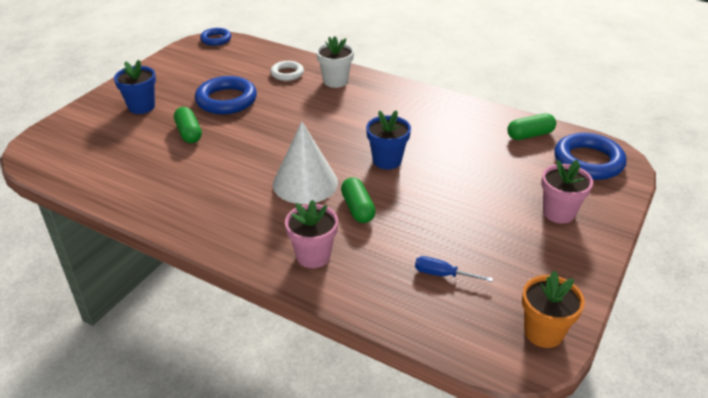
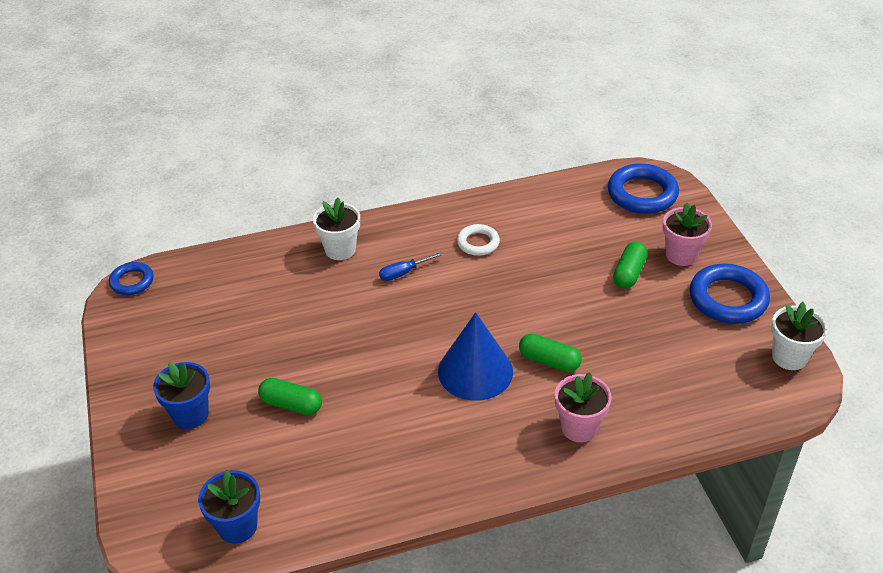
camera: 45 degrees left, 5 degrees up
(226, 100) = (268, 343): blue ring -> blue ring (728, 299)
(287, 73) = (279, 272): white ring -> white ring (478, 243)
(305, 183) = (475, 371): white cone -> blue cone
(387, 160) = (506, 300): blue flower pot -> blue flower pot (237, 526)
(442, 274) = (680, 366): blue screwdriver -> blue screwdriver (403, 273)
(530, 135) = (573, 197): green capsule -> green capsule (629, 273)
(543, 332) = (789, 357): orange flower pot -> white flower pot

